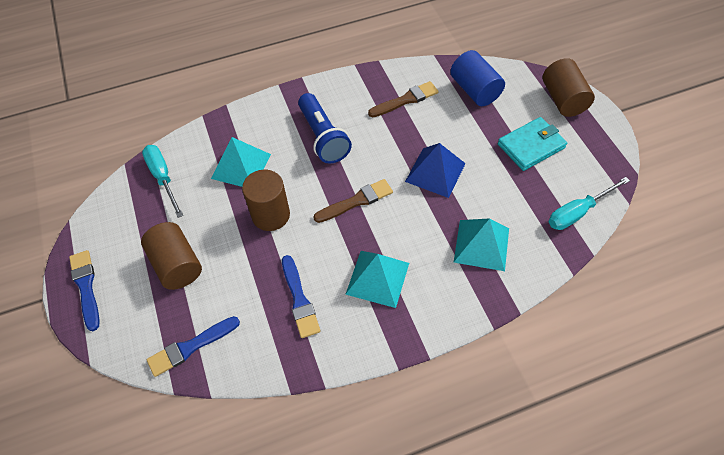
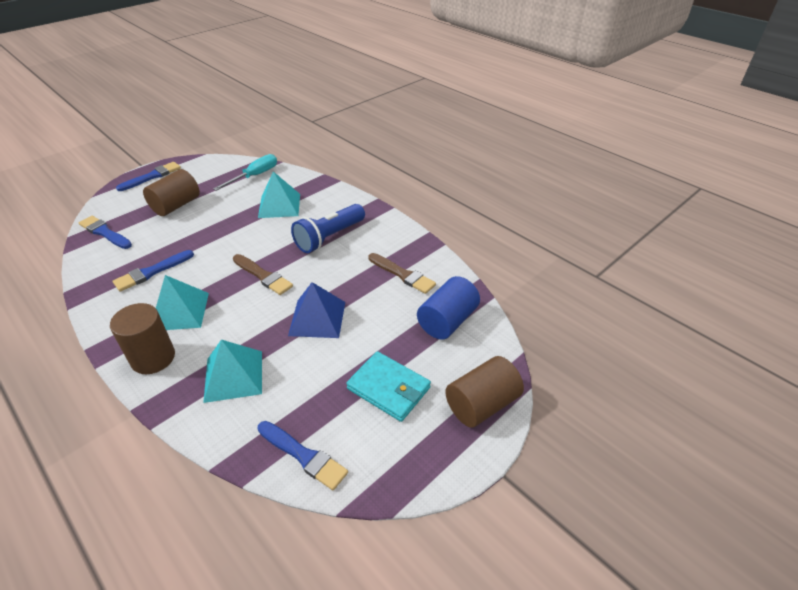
camera: 65 degrees right, 15 degrees down
(271, 215) = (234, 234): brown cylinder -> brown cylinder (153, 358)
(578, 212) = (303, 456): turquoise screwdriver -> blue brush

